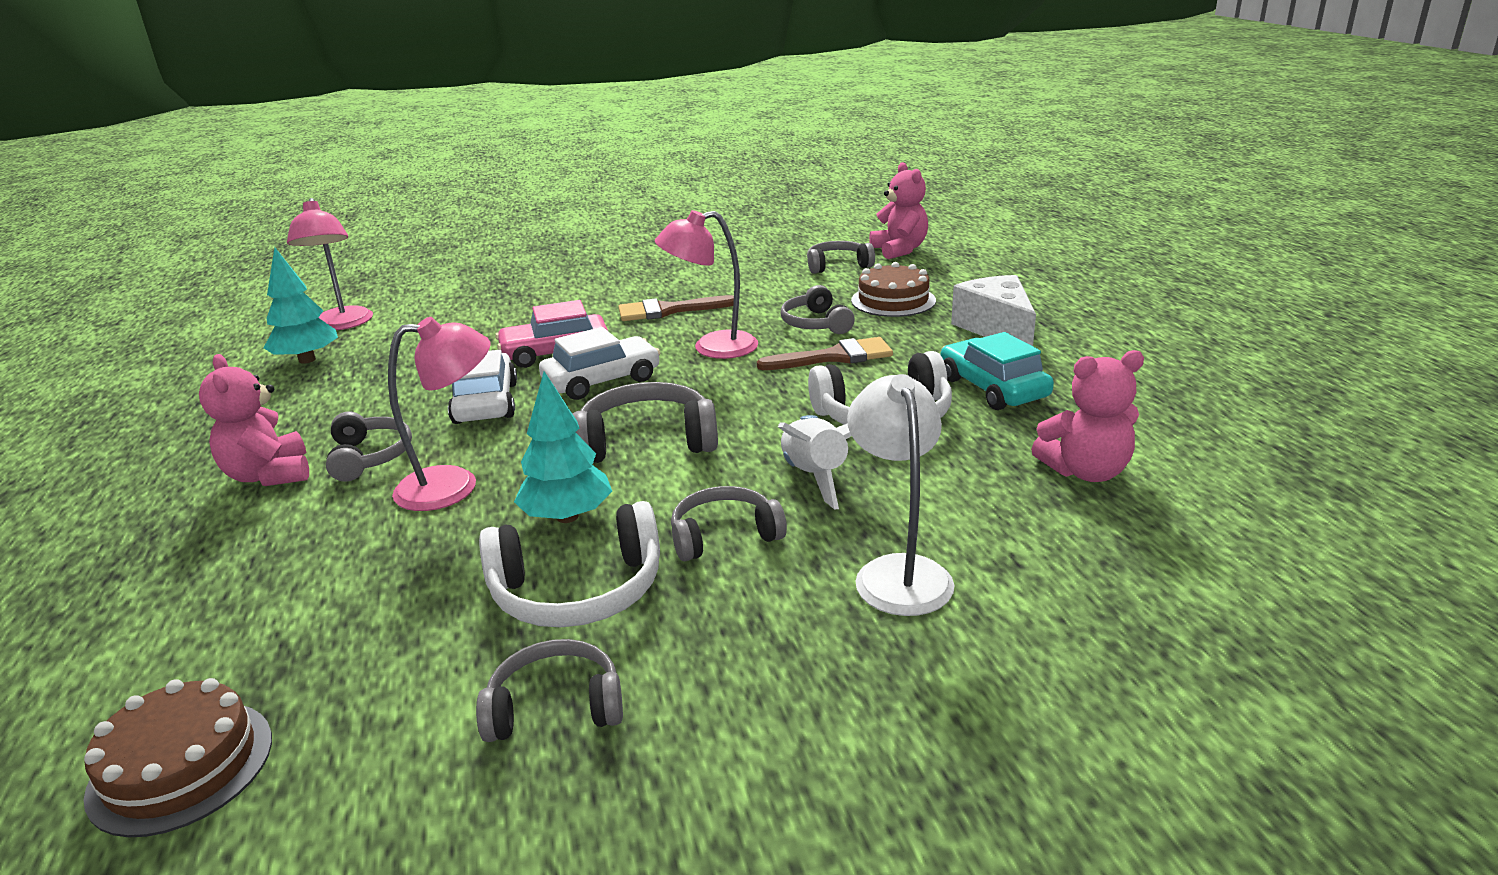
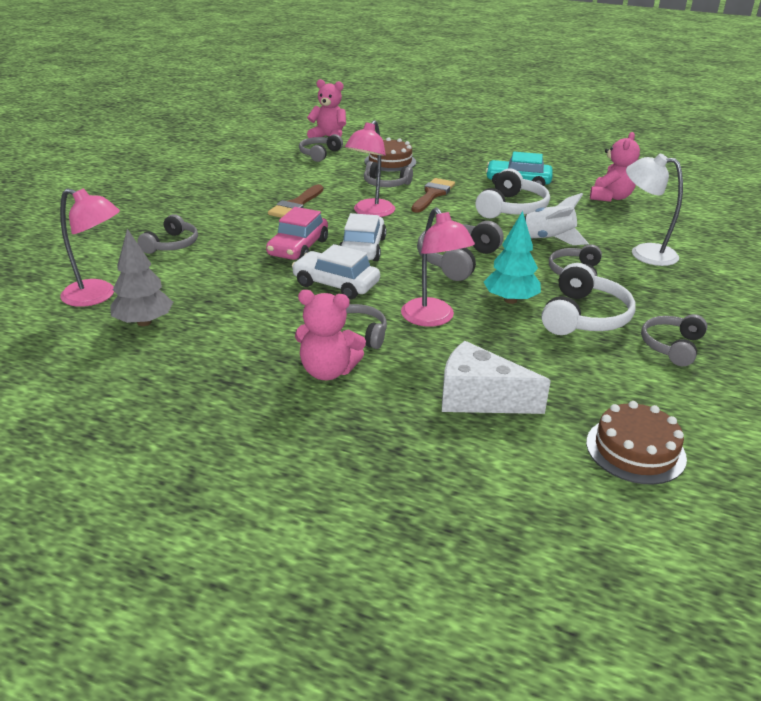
camera: 55 degrees left, 5 degrees up
(307, 360) = (144, 322): turquoise tree -> grey tree
(454, 486) = (433, 319): pink lamp -> pink lamp turned 135 degrees clockwise
(487, 305) = (172, 244): none -> grey headphones
(997, 329) = (461, 159): white cheese -> white cheese (479, 398)

